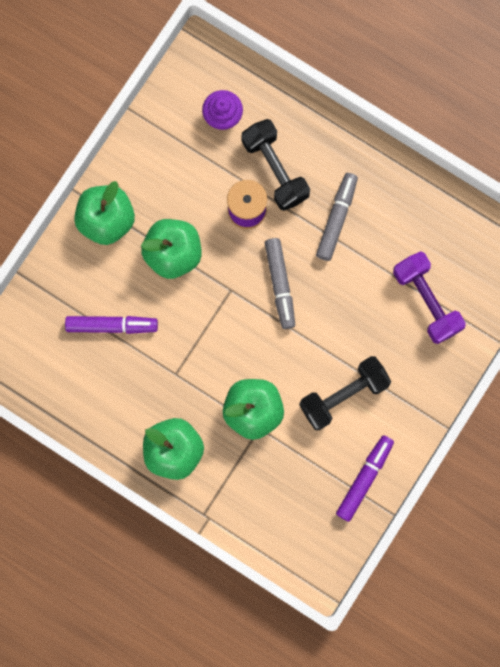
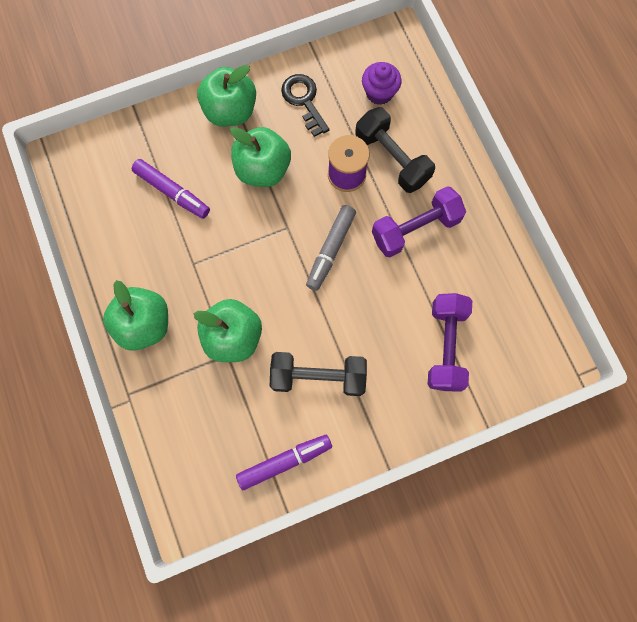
camera: 35 degrees right, 5 degrees down
(163, 167) = (304, 101): none -> black key
(275, 169) = (392, 158): black dumbbell -> black dumbbell turned 45 degrees counterclockwise
(336, 219) = (415, 229): grey marker -> purple dumbbell

